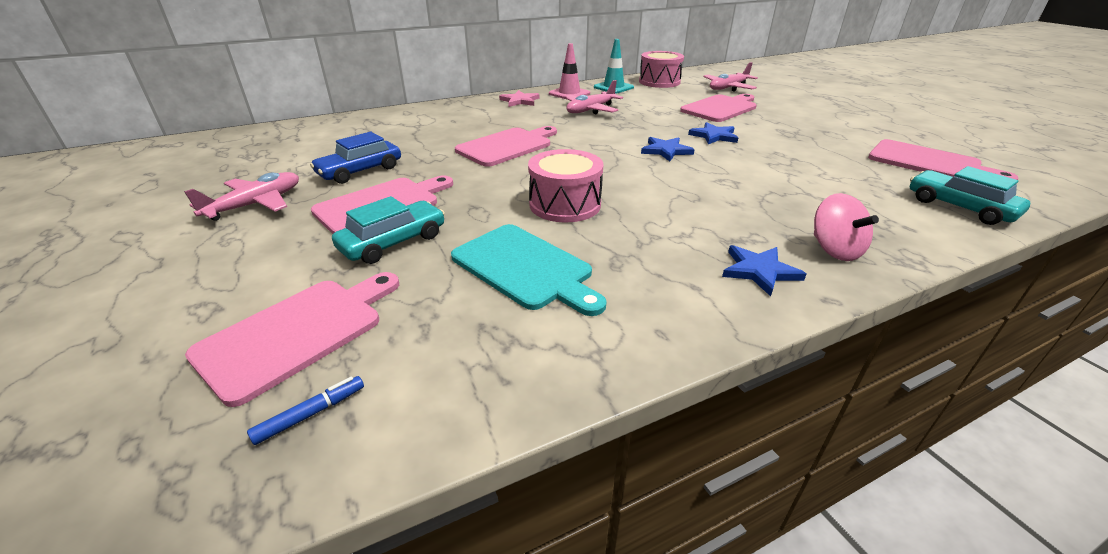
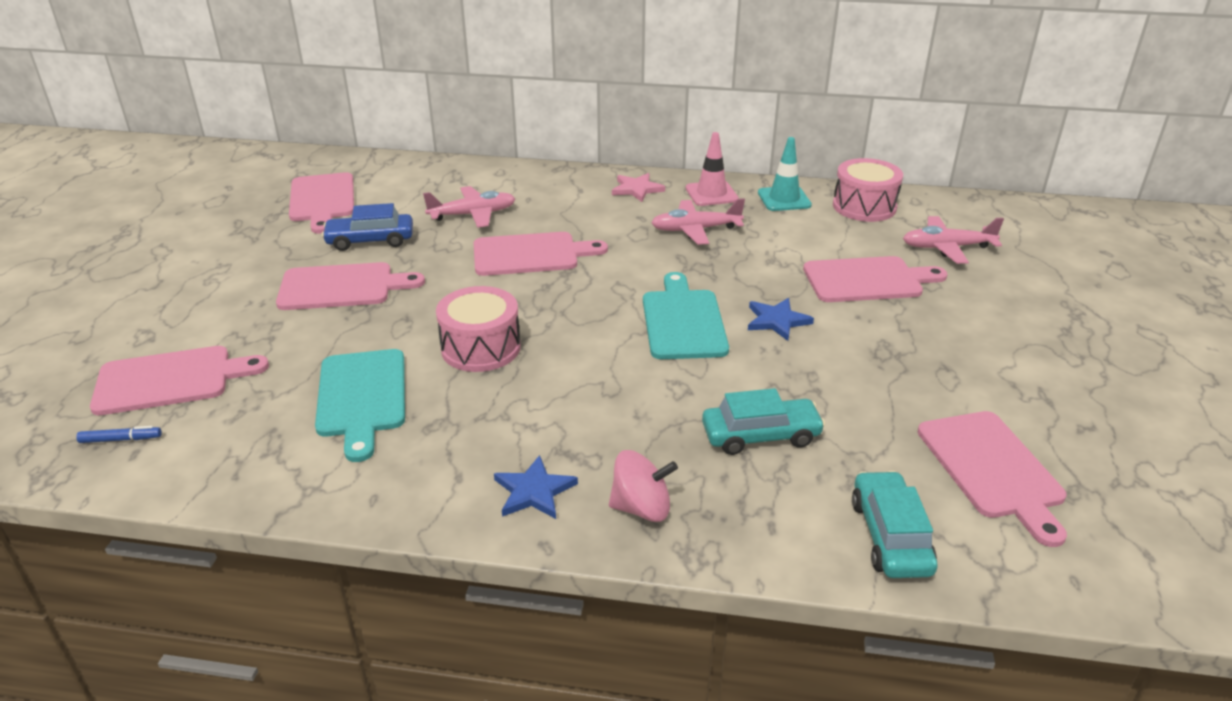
camera: 35 degrees right, 0 degrees up
(256, 204) = (261, 250): pink plane -> pink plane (473, 214)
(271, 159) = (322, 200): none -> pink cutting board
(393, 242) = (306, 330): turquoise car -> turquoise car (760, 435)
(666, 151) = (683, 321): blue star -> turquoise cutting board
(834, 250) = (641, 508): pink spinning top -> pink spinning top turned 105 degrees counterclockwise

